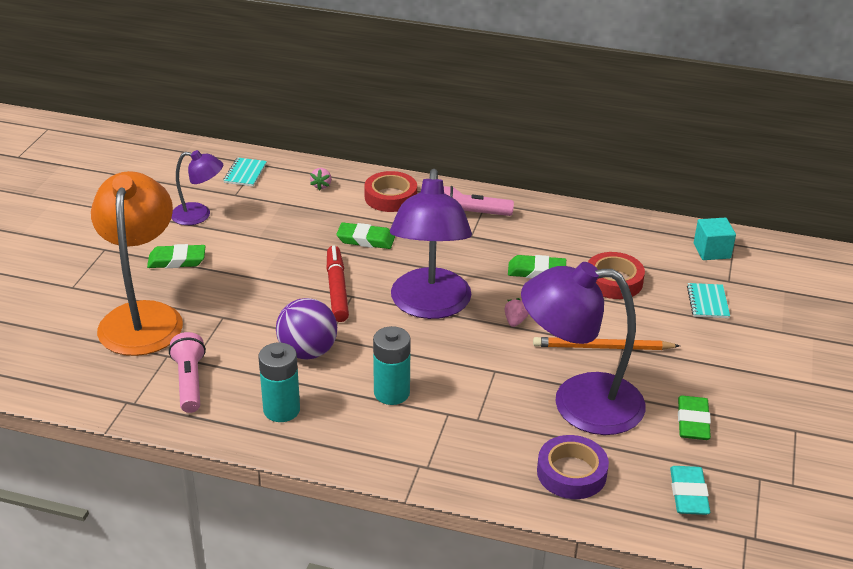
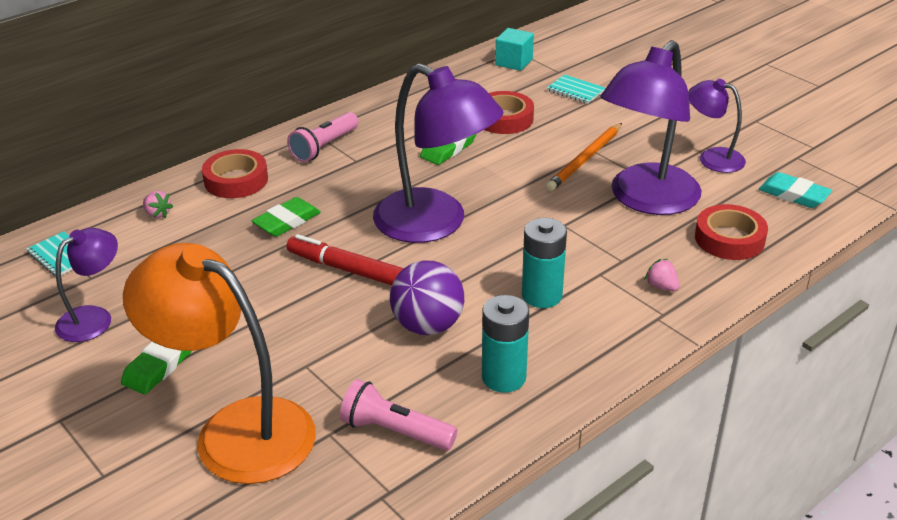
camera: 55 degrees left, 0 degrees up
(515, 321) = (506, 187): pink strawberry -> pink strawberry (661, 286)
(571, 473) = (729, 239): purple tape -> red tape
(693, 422) = (712, 158): green eraser -> purple lamp

